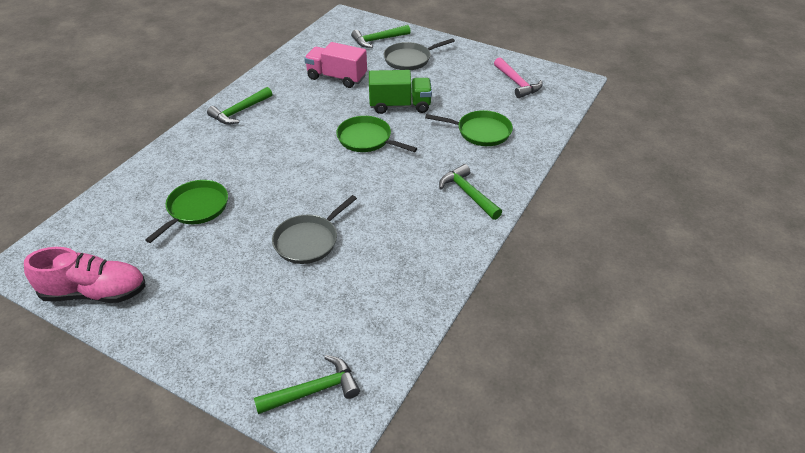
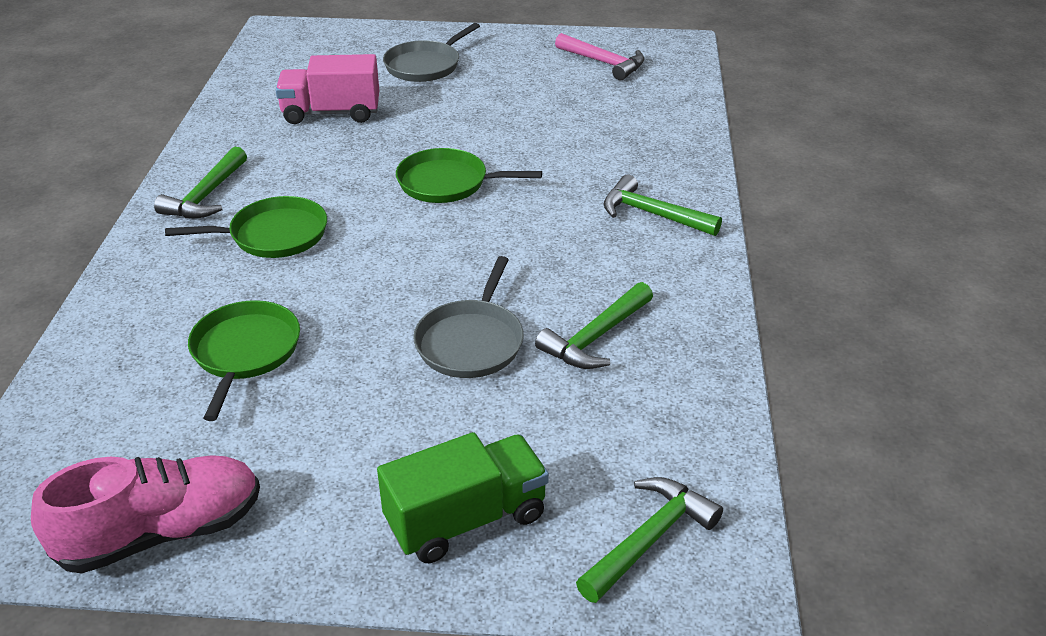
camera: 25 degrees left, 5 degrees down
(378, 40) = (355, 51): green hammer -> green hammer (595, 337)
(400, 106) = (461, 128): green truck -> green truck (466, 519)
(480, 132) = (604, 133): green pan -> green pan (273, 235)

